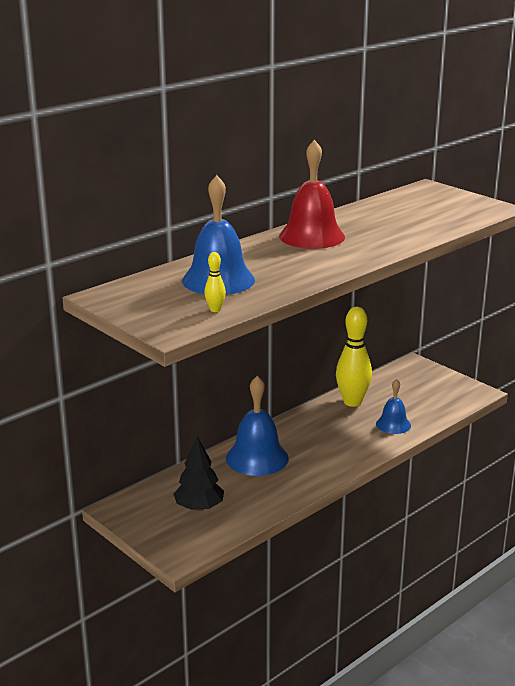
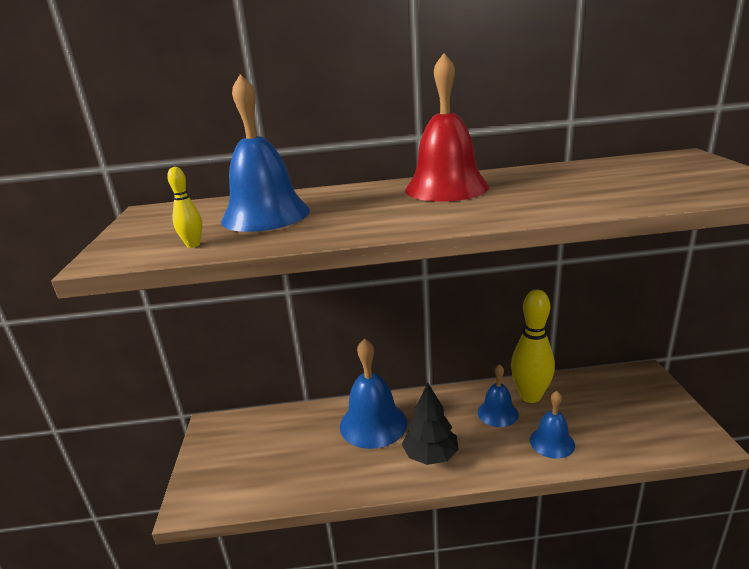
camera: 40 degrees right, 0 degrees up
(199, 507) = (266, 456): black tree -> black tree (430, 456)
(340, 420) = (497, 413): none -> blue bell

